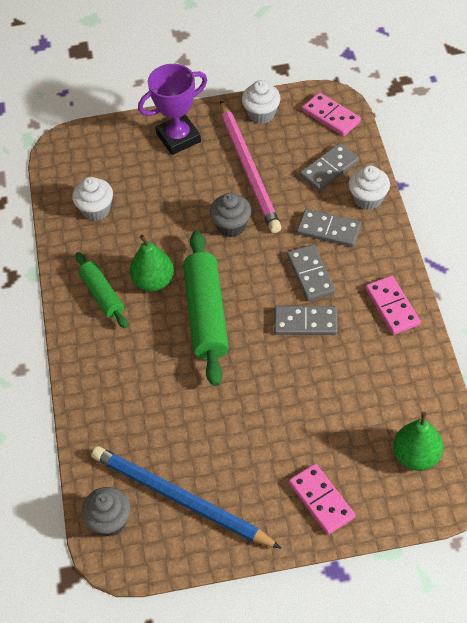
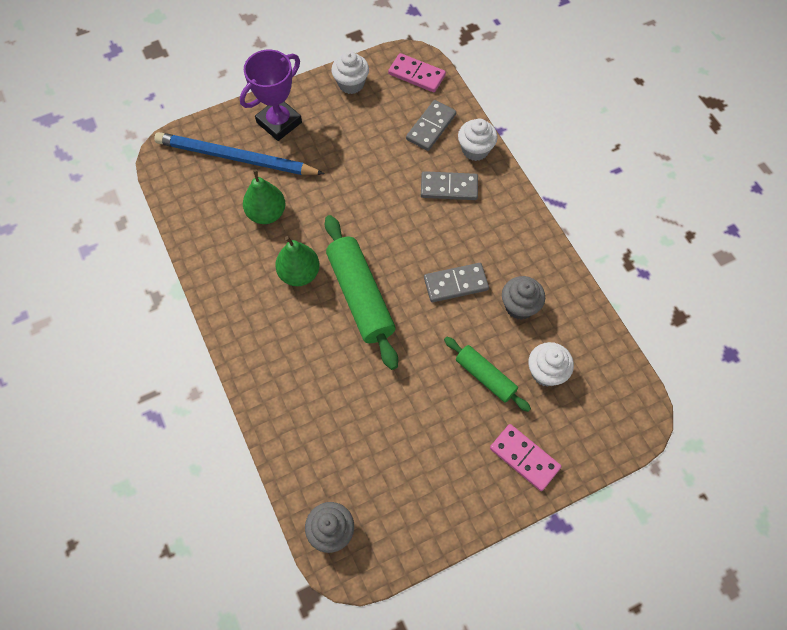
camera: 20 degrees left, 10 degrees up
(96, 209) = (220, 211): white cupcake -> white cupcake (546, 372)
(102, 295) = (253, 298): green rolling pin -> green rolling pin (485, 376)
(181, 499) = (394, 490): blue pencil -> blue pencil (236, 158)
(231, 226) = (357, 201): grey cupcake -> grey cupcake (519, 306)
(249, 169) = (356, 141): pink pencil -> none
(310, 274) = (445, 235): grey domino -> none
(392, 307) = (529, 251): pink domino -> none
(416, 456) = (596, 393): green pear -> green pear (267, 213)

